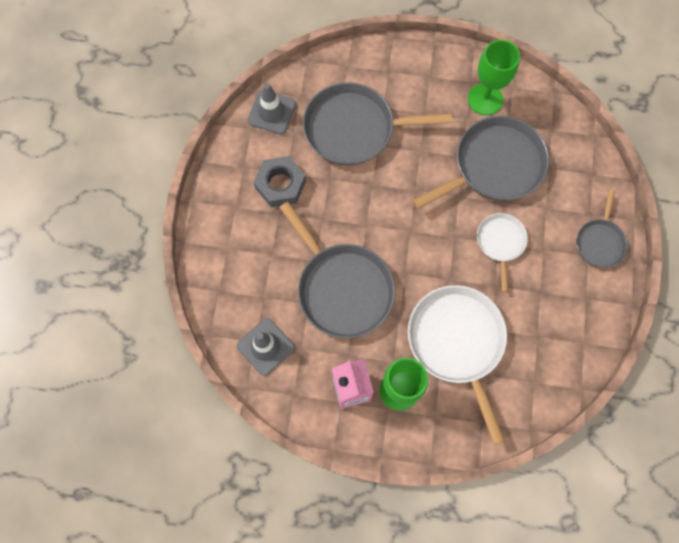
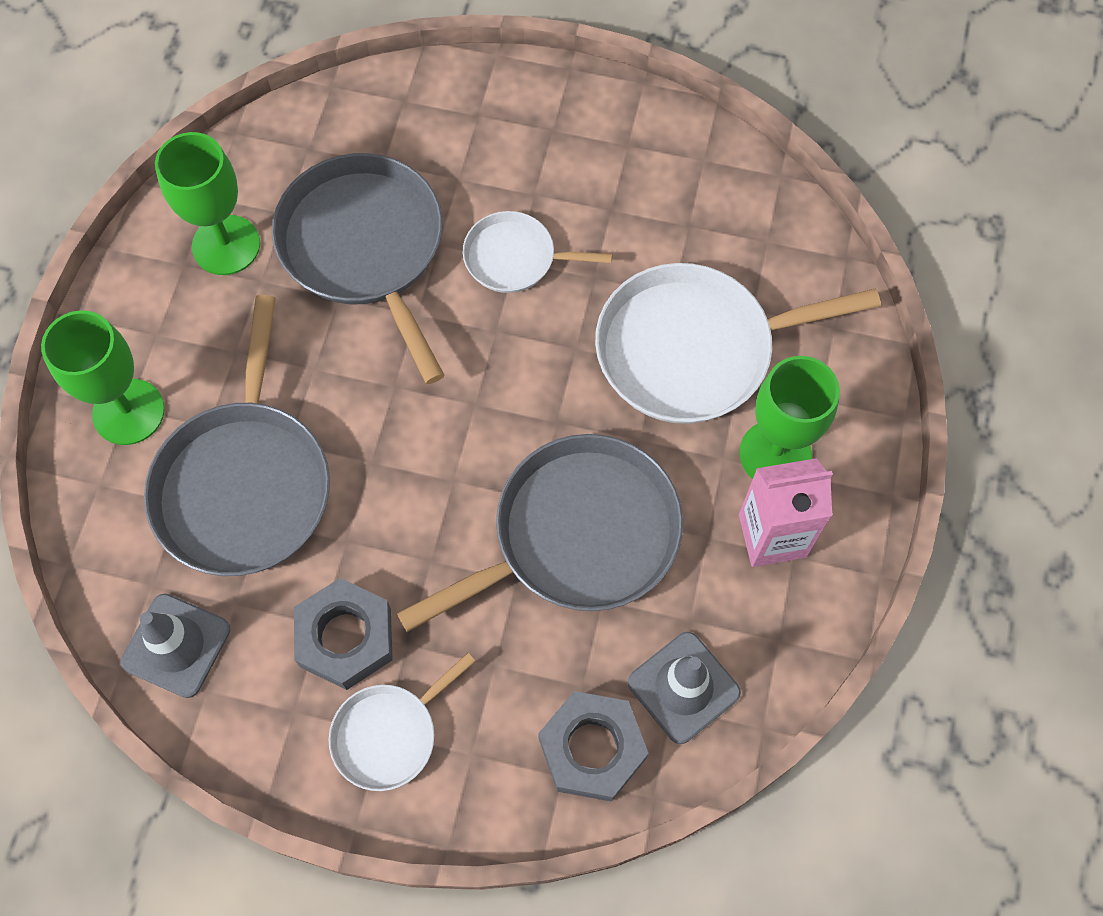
camera: 85 degrees left, 5 degrees down
(232, 304) = (592, 749): none -> grey nut
(235, 210) = (389, 735): none -> white pan
(386, 71) = (128, 412): none -> green goblet
(600, 242) = (531, 109): grey pan -> none

